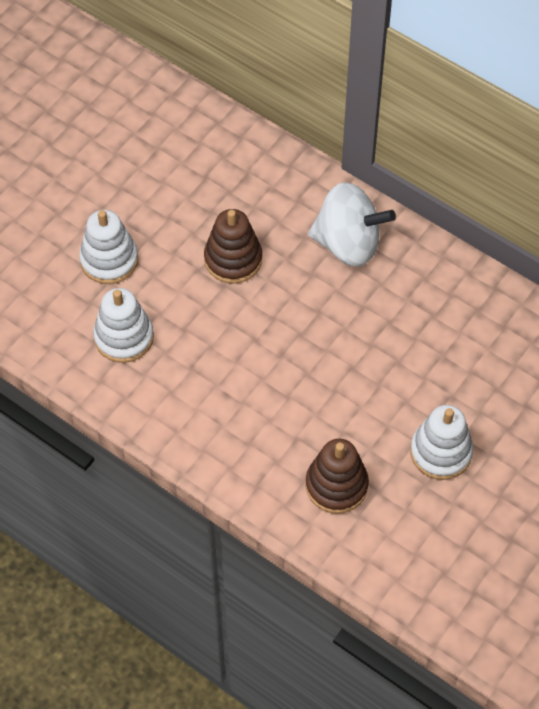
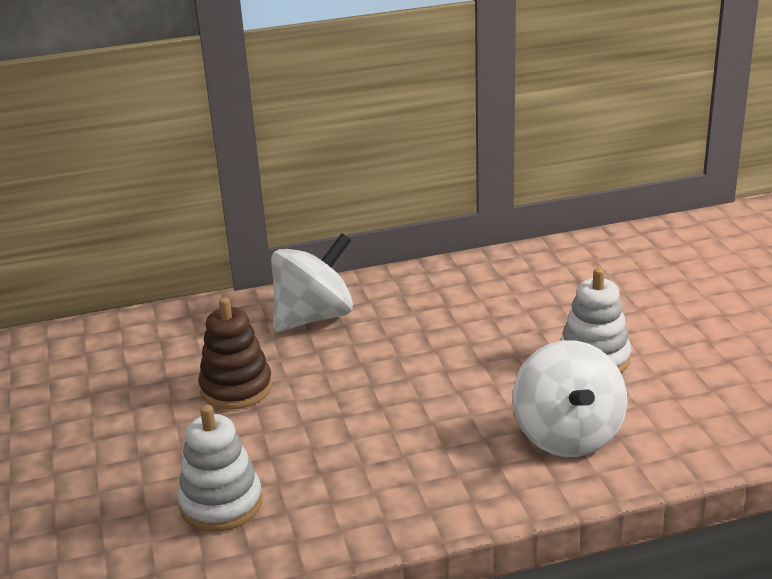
camera: 50 degrees left, 30 degrees down
(109, 260) = (118, 470): white stacking toy -> none
(336, 485) = (567, 436): brown stacking toy -> white spinning top

